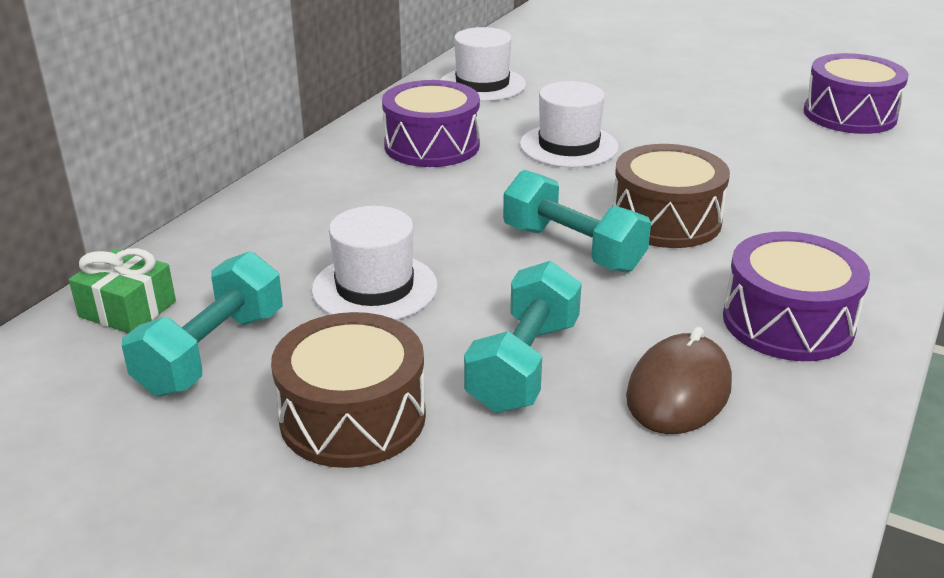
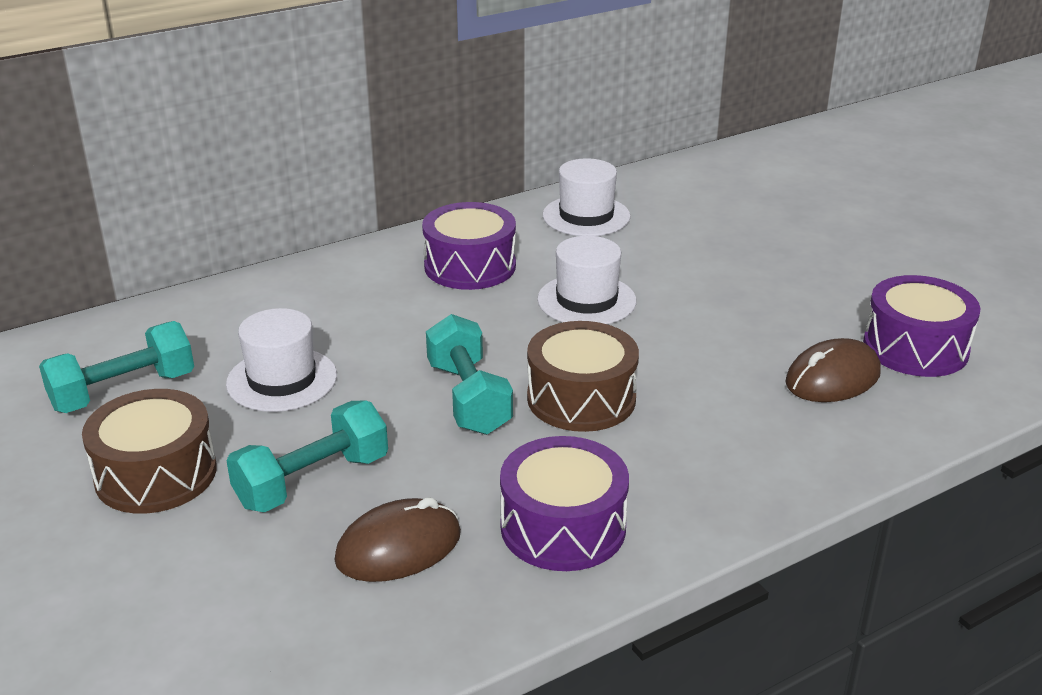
camera: 30 degrees right, 0 degrees up
(127, 309) = (107, 339): green gift -> none
(825, 150) = (832, 378): none -> brown mouse

